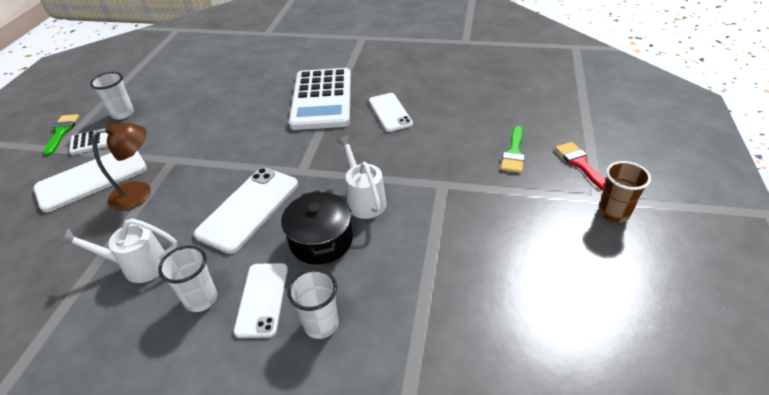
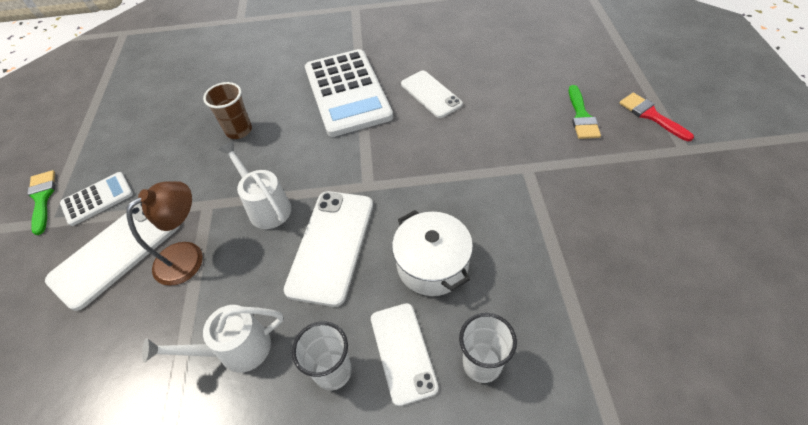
camera: 15 degrees left, 10 degrees up
(123, 114) = (112, 157): white cup -> none
(321, 240) = (432, 265): black pot -> white pot
(364, 199) = (454, 205): white watering can -> white watering can (266, 206)
(613, 213) = (707, 163): brown cup -> brown cup (239, 130)

